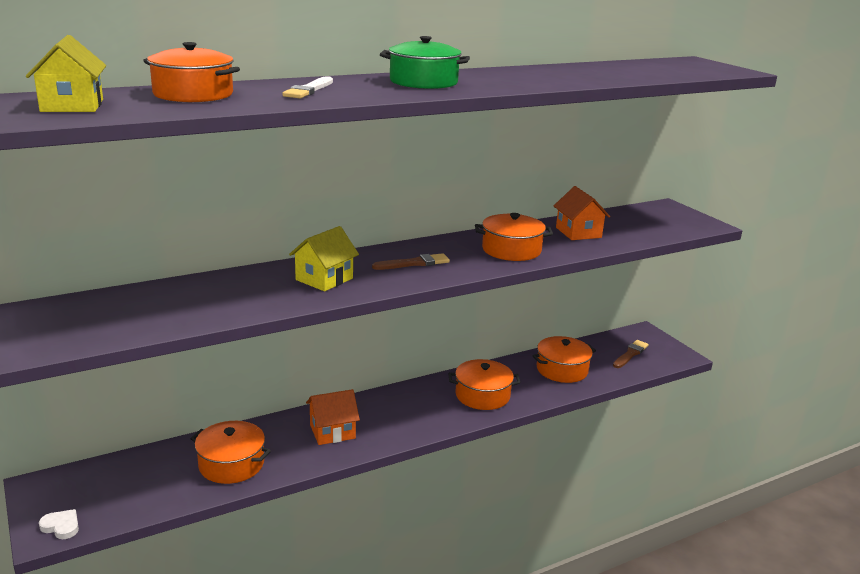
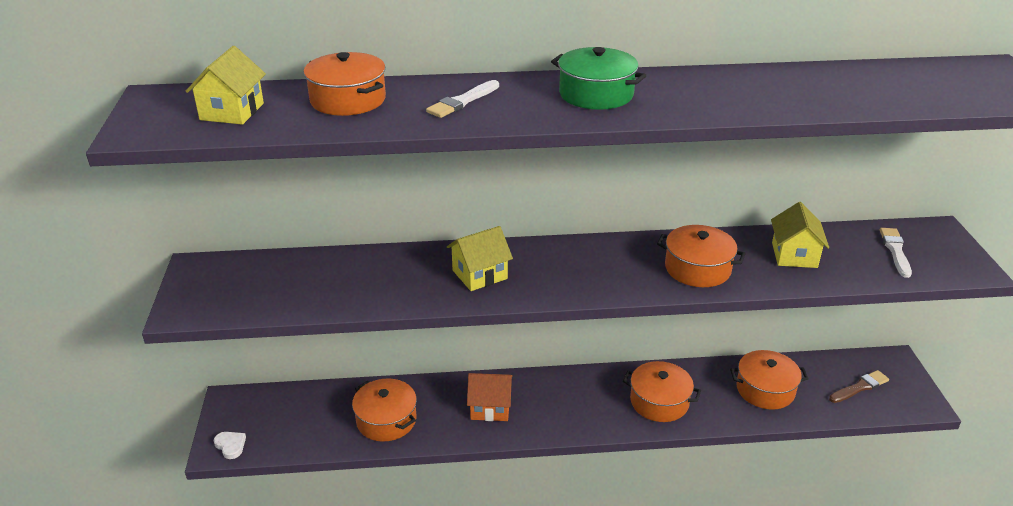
camera: 25 degrees right, 10 degrees up
(414, 263) = (580, 269): brown brush -> none
(578, 232) = (794, 255): orange house -> yellow house
(647, 221) = (895, 250): none -> white brush

